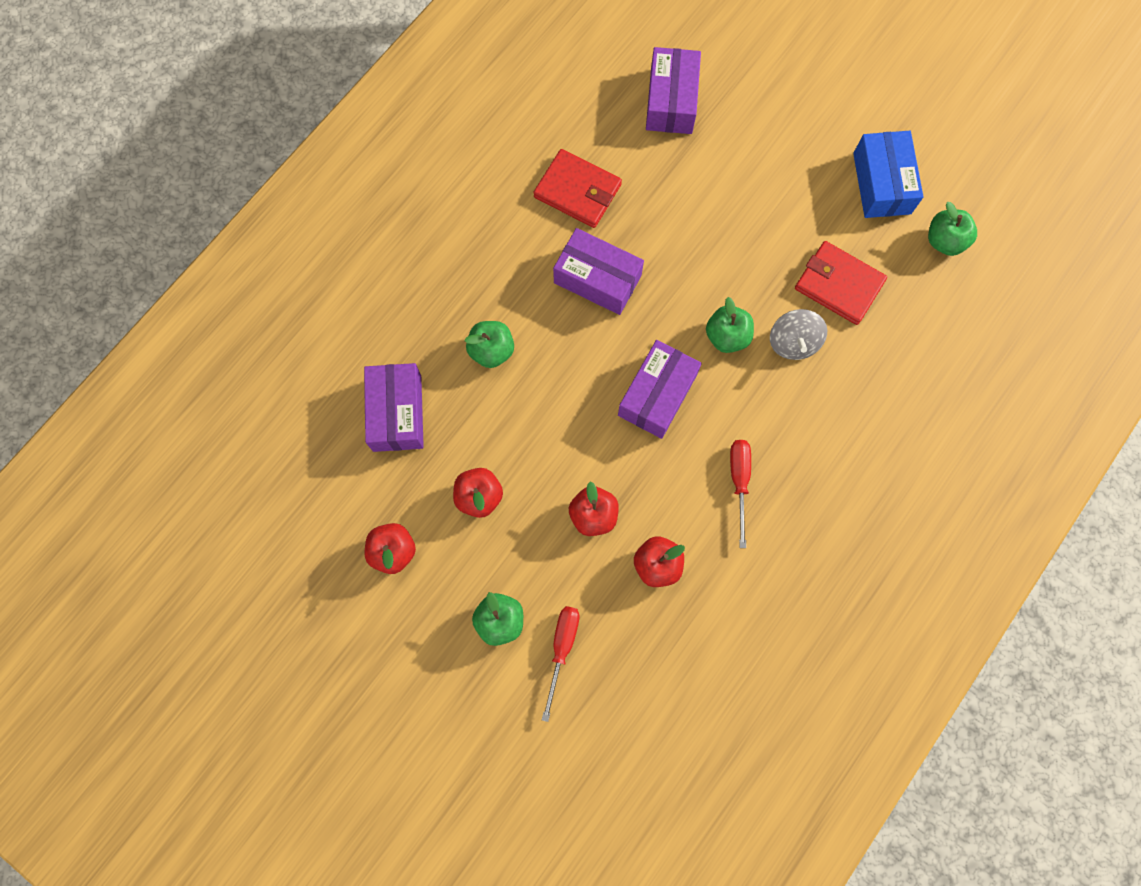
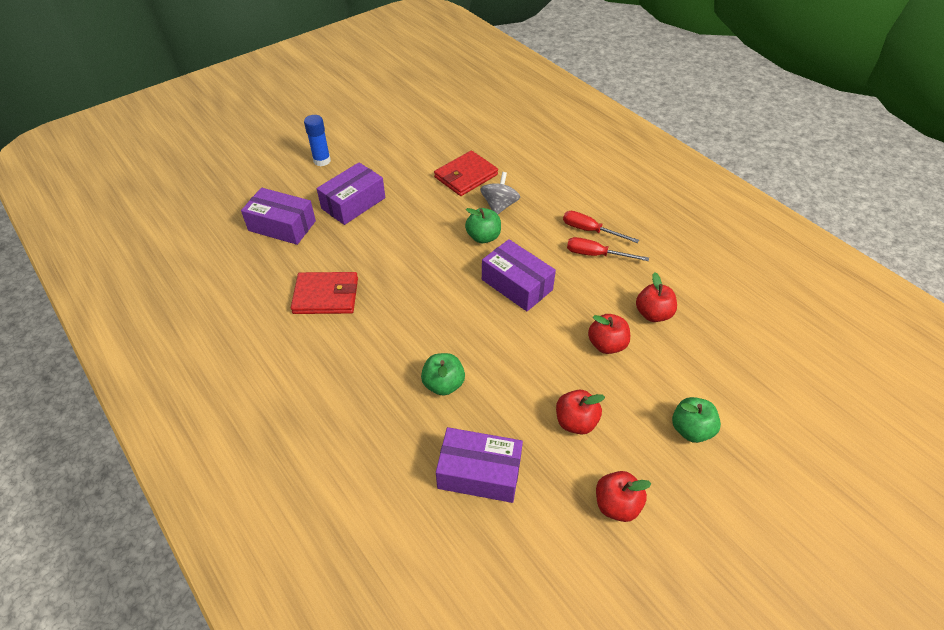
camera: 75 degrees left, 25 degrees down
(562, 649) = (717, 389): red screwdriver -> red screwdriver (590, 230)
(577, 191) = (326, 296): red wallet -> red wallet turned 45 degrees clockwise
(597, 279) = (408, 299): purple box -> purple box (353, 203)
(793, 342) = (499, 205): grey spinning top -> grey spinning top turned 90 degrees counterclockwise
(805, 97) = (322, 161): none -> blue glue stick
(882, 183) = (403, 142): blue box -> none
(944, 241) = (455, 127): green apple -> none

